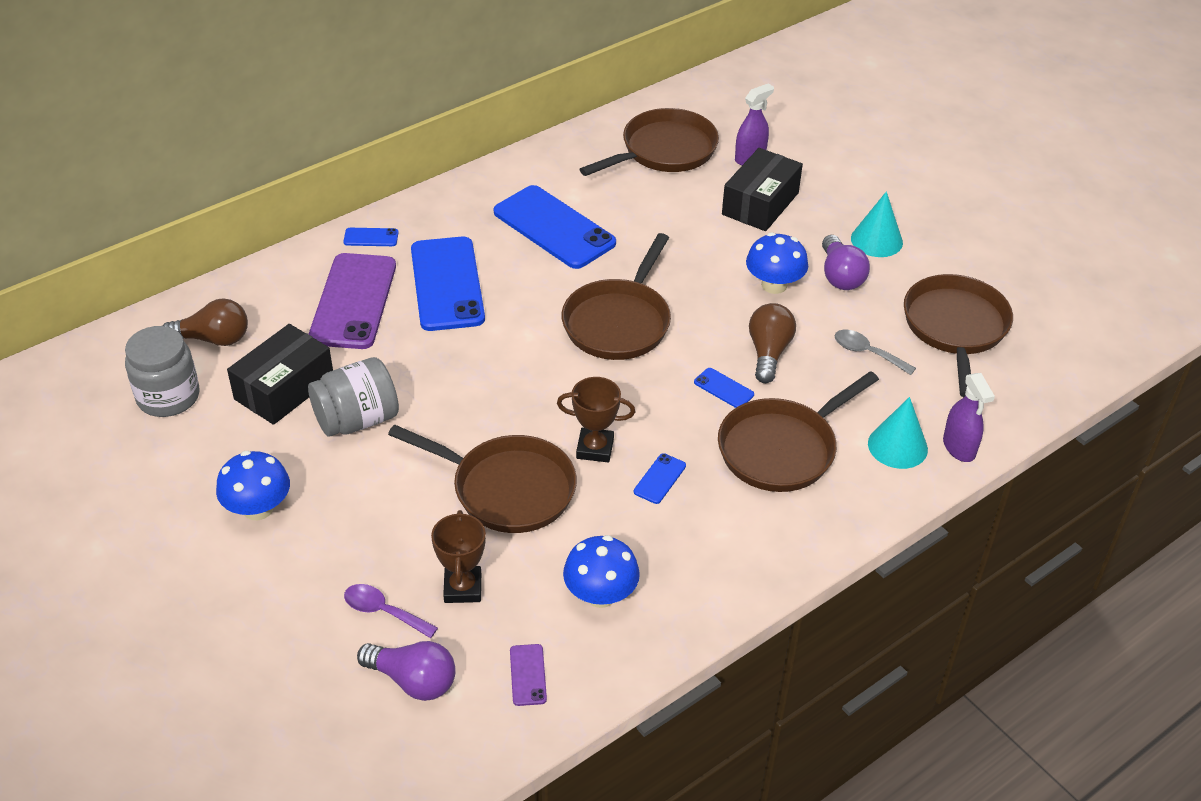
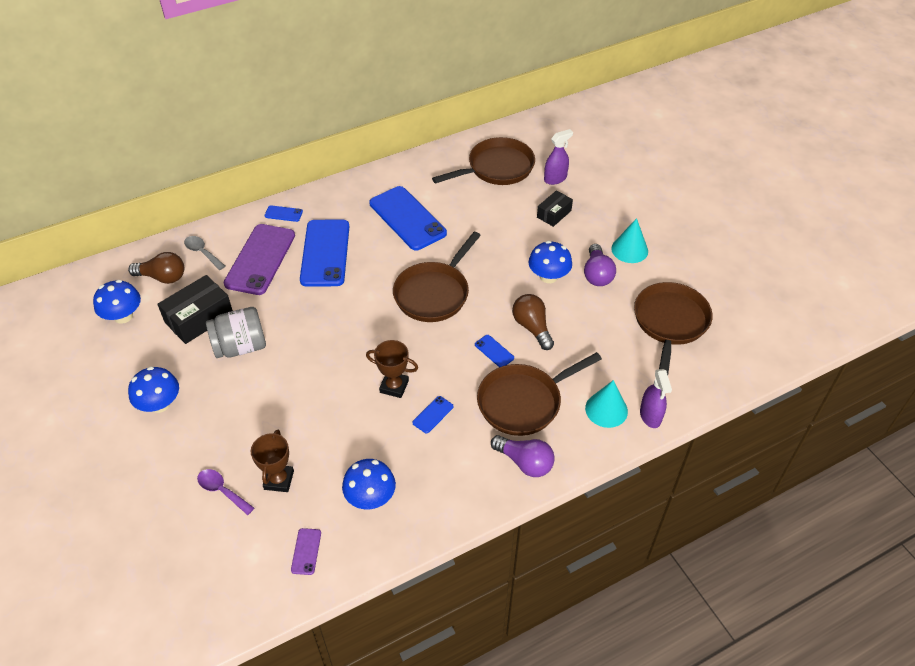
camera: 10 degrees right, 5 degrees up
(168, 397) = (123, 316): grey jar -> blue mushroom
(413, 681) = (228, 545): purple light bulb -> purple light bulb (525, 462)
(506, 489) = (327, 409): brown pan -> none
(760, 204) = (554, 214): black box -> black box, size x0.60
(768, 352) = (532, 327): brown light bulb -> brown light bulb turned 45 degrees counterclockwise
(867, 353) = (602, 335): grey spoon -> grey spoon (202, 252)

